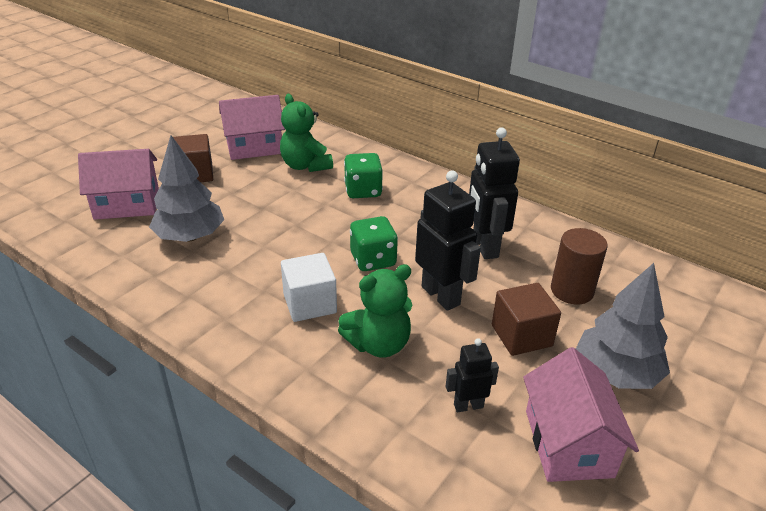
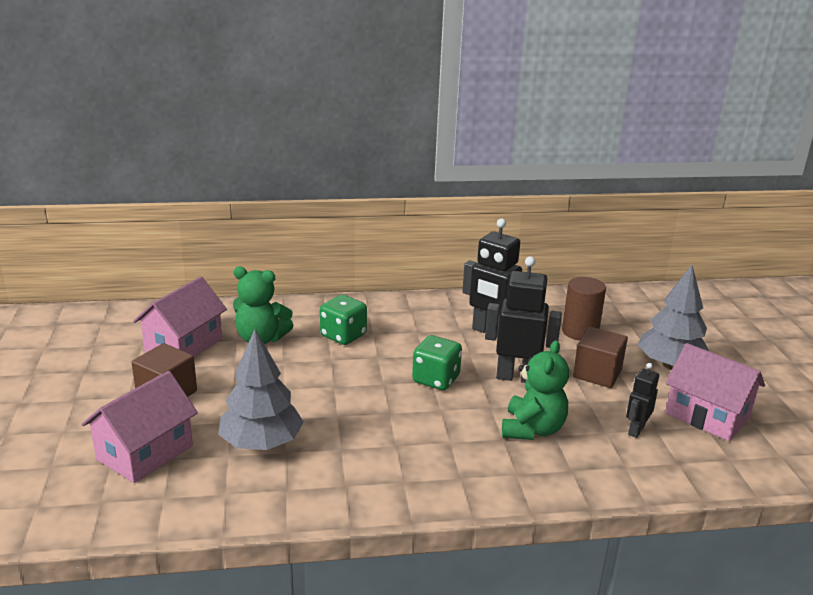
camera: 45 degrees left, 10 degrees down
(310, 303) = (445, 433): white cube -> none

